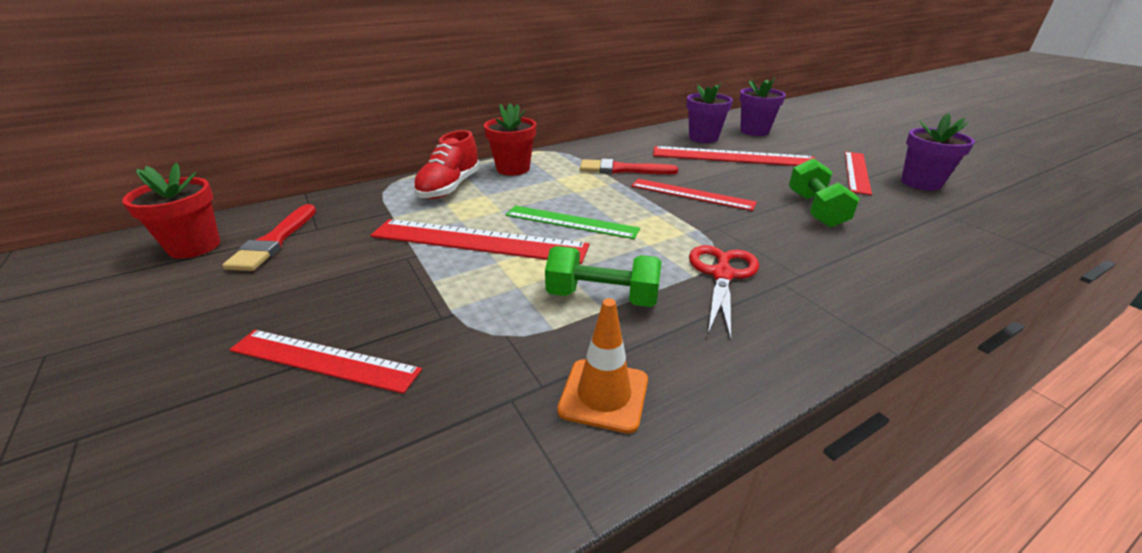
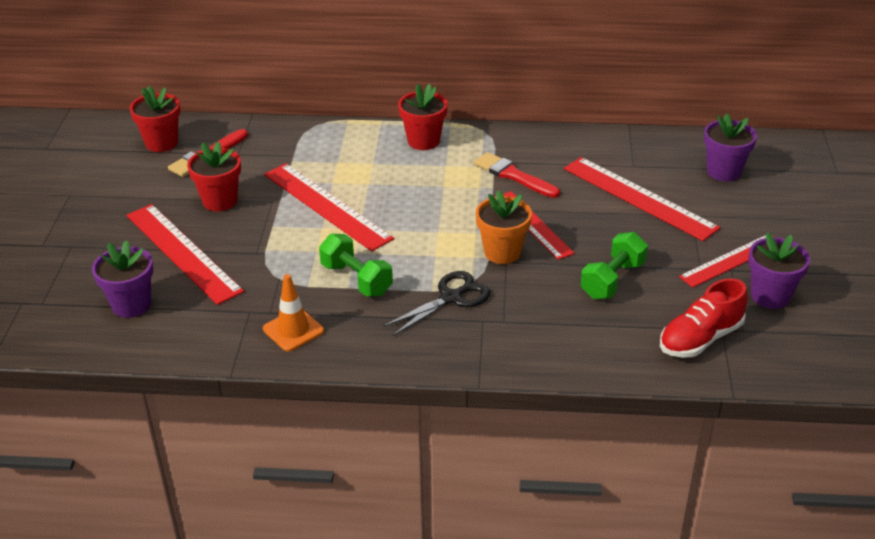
camera: 35 degrees right, 5 degrees up
(324, 360) = (183, 252): red ruler -> red ruler, size x1.51
(332, 279) = (220, 201): none -> red flower pot
(449, 187) = (354, 145): red shoe -> red shoe (700, 339)
(571, 222) = (405, 214): green ruler -> none
(702, 221) = (502, 252): none -> orange flower pot
(703, 138) = (651, 162): purple flower pot -> purple flower pot (131, 305)
(722, 275) = (451, 298): red scissors -> black scissors

